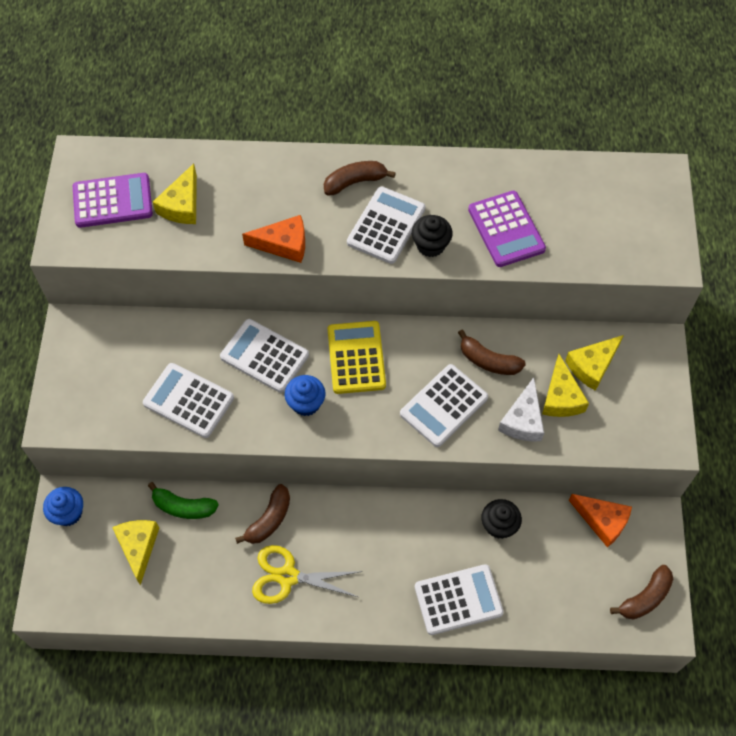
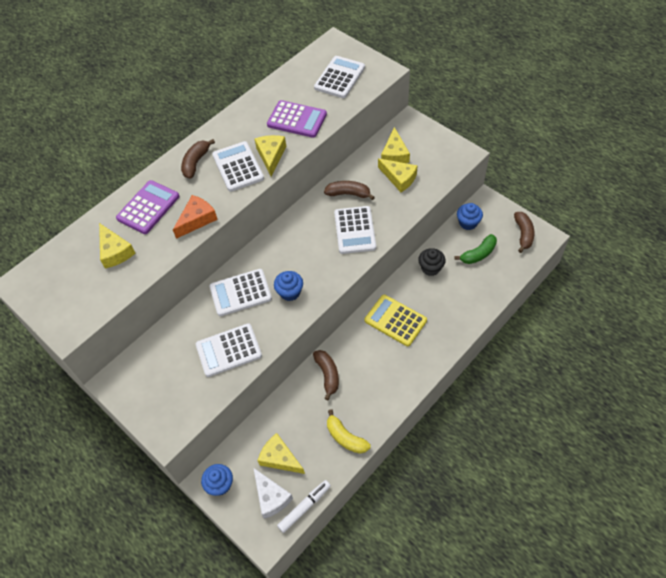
camera: 45 degrees left, 5 degrees down
(104, 613) = (304, 507): none -> white marker
(113, 201) = (71, 285): purple calculator -> purple calculator (148, 207)
(183, 507) = (277, 415): green banana -> green banana (478, 254)
(211, 595) = (345, 437): none -> yellow banana
(288, 576) = (370, 389): yellow scissors -> none
(356, 358) = (287, 250): yellow calculator -> yellow calculator (395, 320)
(430, 245) = (271, 156): black cupcake -> yellow cheese
(458, 600) = (455, 315): white calculator -> white calculator (339, 77)
(488, 361) = (348, 194): brown banana -> brown banana turned 150 degrees counterclockwise
(523, 420) = (396, 202): white cheese -> white cheese (271, 497)
(602, 521) = (468, 223): orange cheese -> blue cupcake

